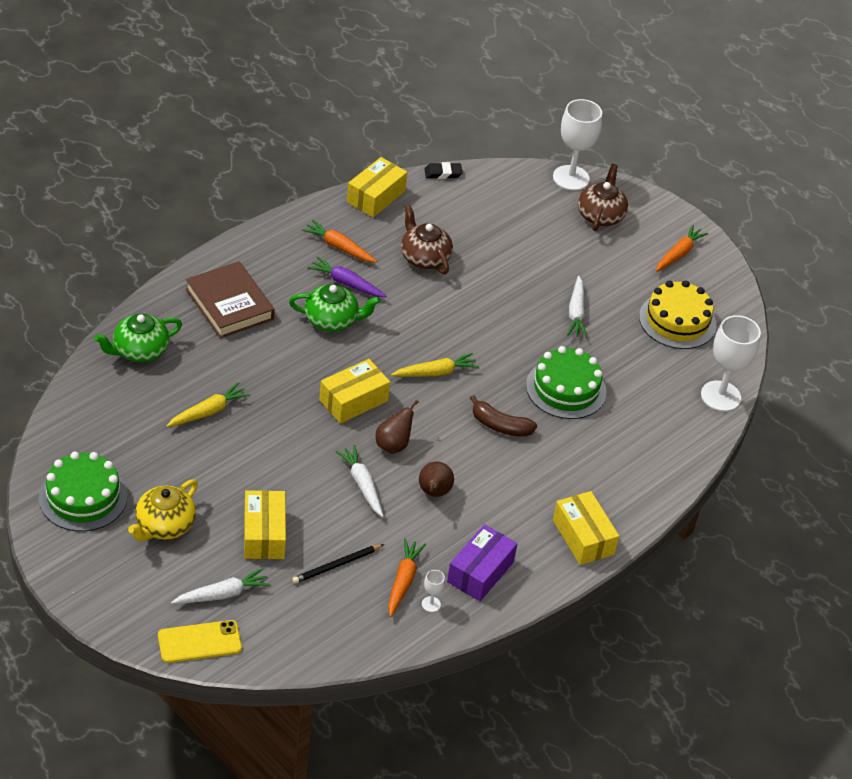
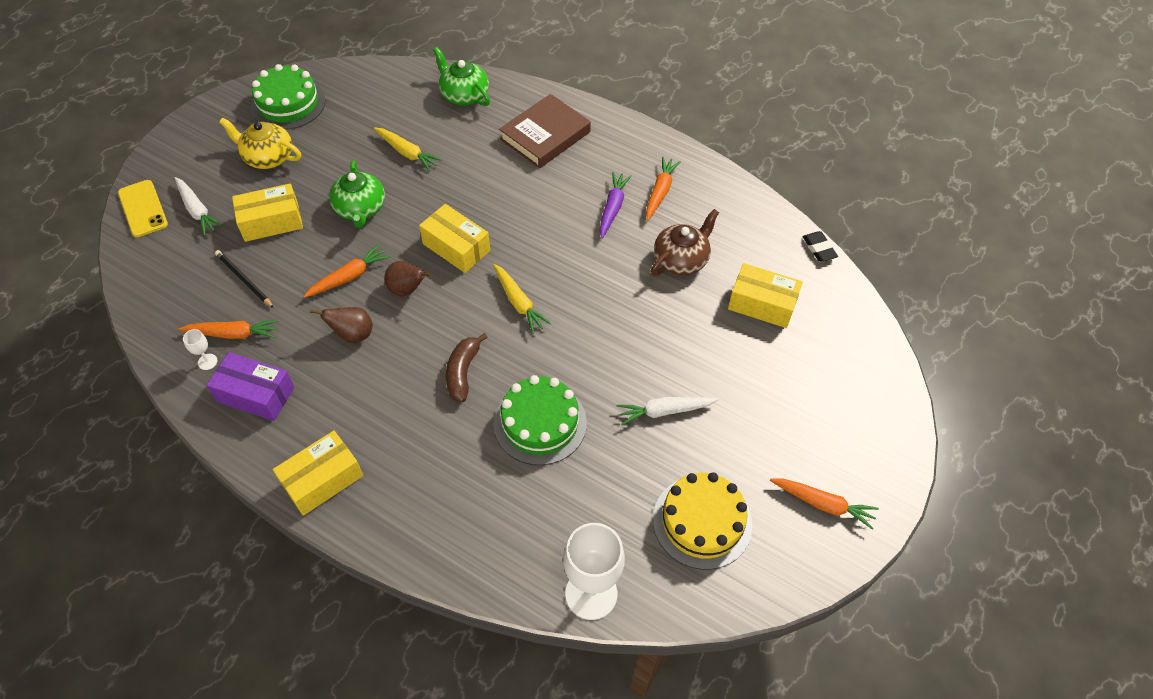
camera: 80 degrees right, 10 degrees up
(332, 320) = (557, 209): green teapot -> green teapot (360, 209)
(362, 484) = (349, 277): white carrot -> orange carrot
(376, 197) = (749, 203): yellow box -> yellow box (762, 304)
(571, 178) = (888, 365): white goblet -> none
(600, 215) = (842, 407): brown teapot -> none

